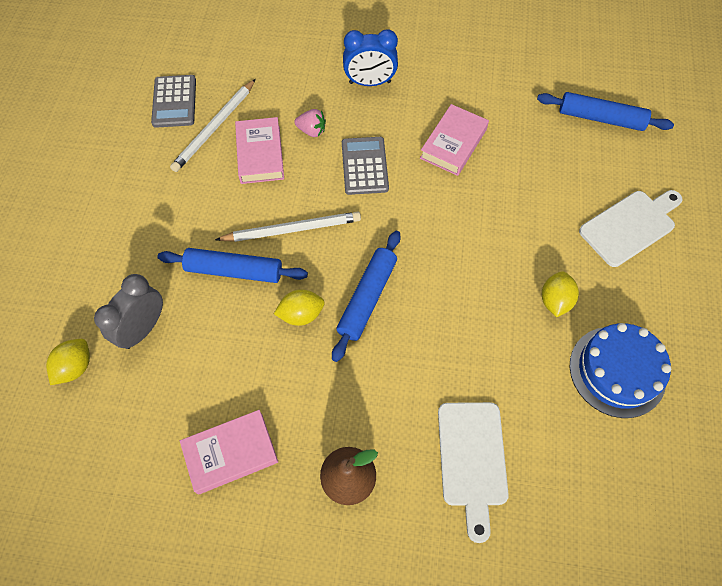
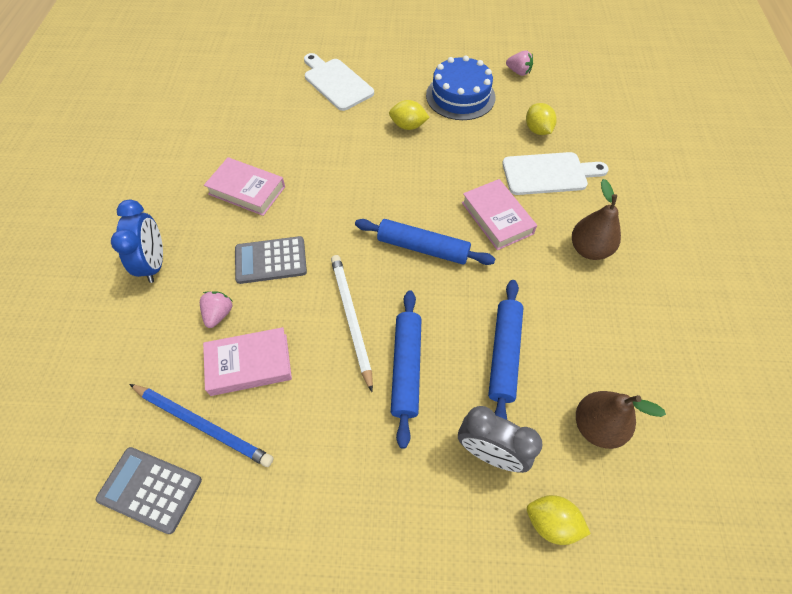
camera: 95 degrees left, 5 degrees down
(143, 428) = (596, 426): none -> brown pear
(174, 102) = (150, 489): grey calculator -> grey calculator turned 150 degrees counterclockwise
(215, 127) = (203, 425): white pencil -> blue pencil
(231, 453) = (596, 340): pink book -> pink book (497, 218)
(301, 314) = (447, 299): yellow lemon -> yellow lemon (537, 130)
(601, 118) = (226, 93): blue rolling pin -> blue rolling pin (504, 354)
(680, 463) = (518, 72): none -> pink strawberry

